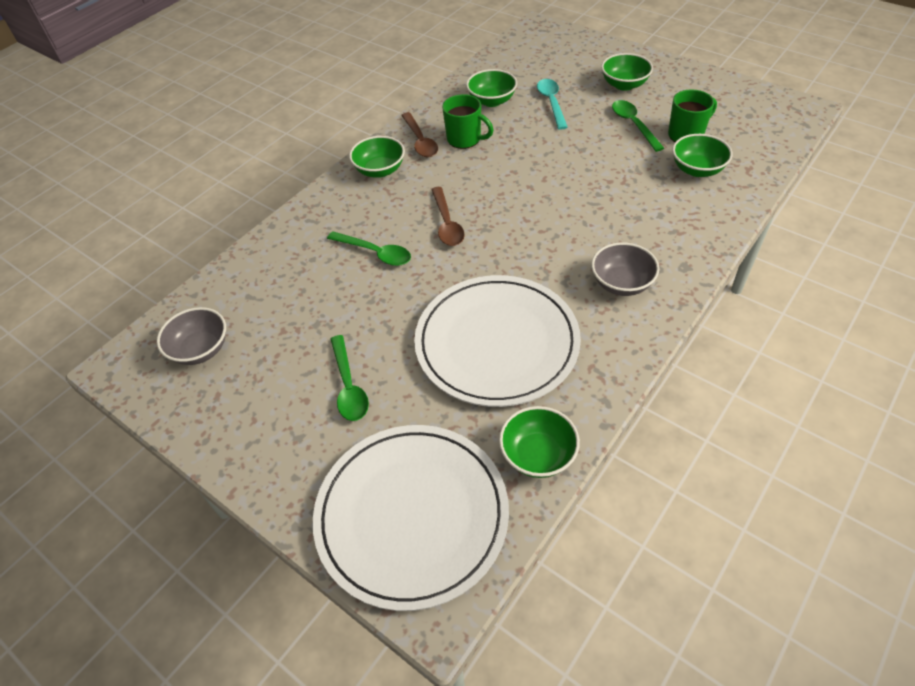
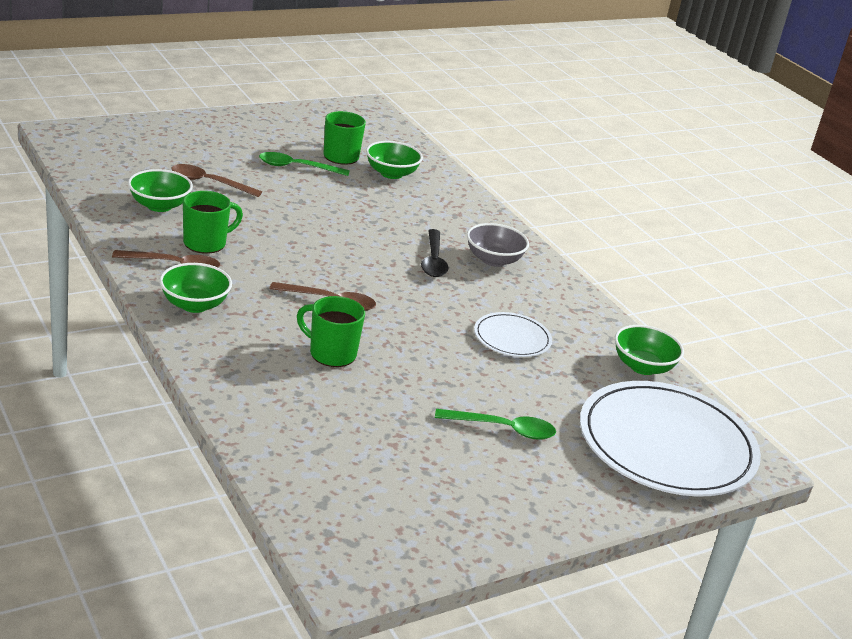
camera: 75 degrees left, 20 degrees down
(200, 349) = (373, 506): grey bowl -> none
(375, 253) = (331, 353): green spoon -> green mug
(497, 343) = (512, 338): white plate -> white plate, size x0.48
(551, 103) = (208, 183): turquoise spoon -> brown spoon
(574, 249) = (433, 261): none -> black spoon
(624, 85) = (231, 144): green bowl -> none

